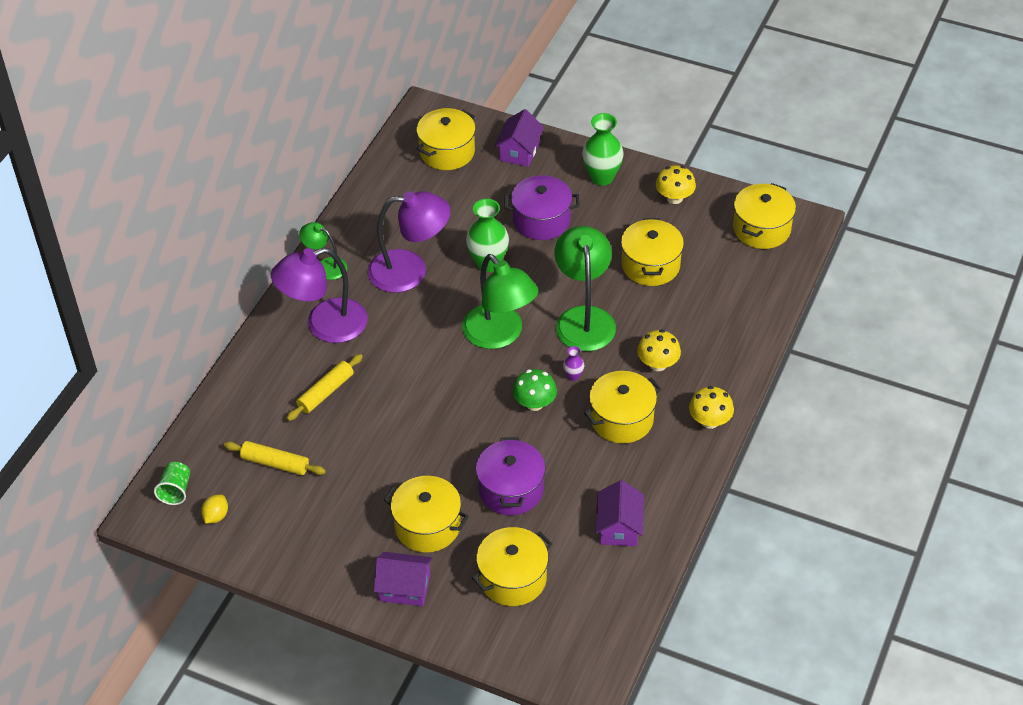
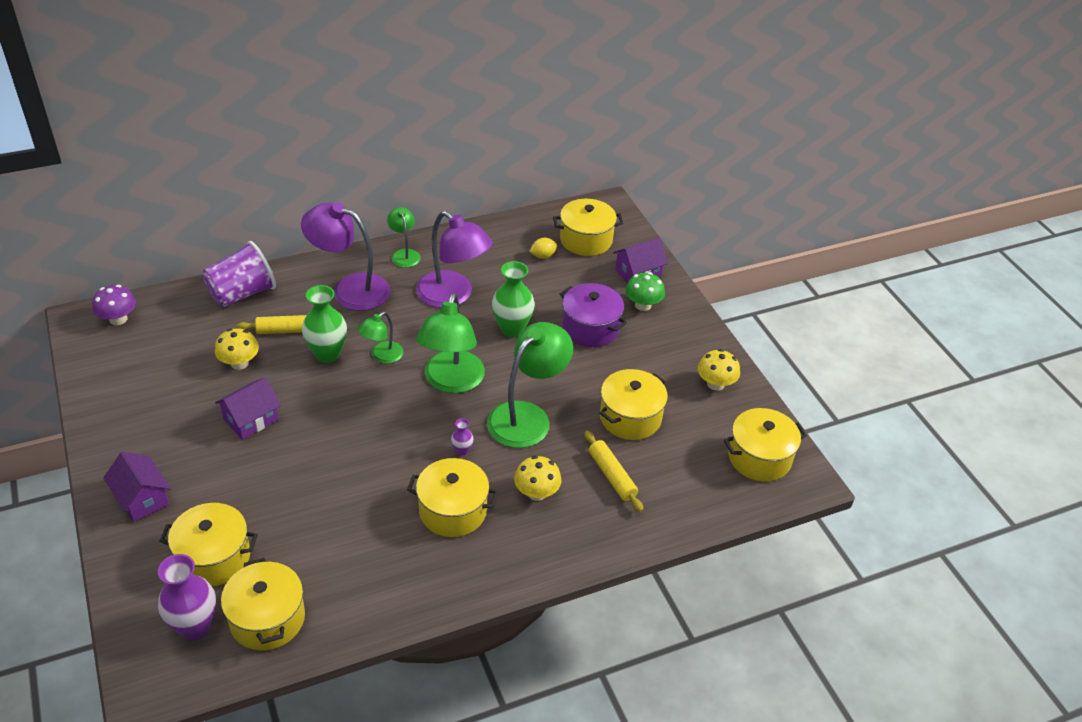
camera: 40 degrees right, 5 degrees down
(176, 490) = (118, 319): green cup -> purple mushroom
(216, 516) = (114, 353): yellow lemon -> yellow lemon (543, 256)
(245, 394) = (242, 293): none -> purple cup
(275, 463) = (194, 349): yellow rolling pin -> yellow rolling pin (612, 476)
(424, 356) = (382, 356): none -> green lamp
(427, 526) = (218, 470): yellow pot -> yellow pot (267, 619)
(511, 490) = (305, 493): purple pot -> none
(534, 403) = (408, 447): green mushroom -> green mushroom (643, 305)
(563, 625) = (194, 626): none -> purple vase
(602, 177) = (676, 331): green vase -> green vase (327, 354)
(619, 527) = (337, 589): purple house -> purple house (251, 419)
(710, 421) = (517, 569): yellow mushroom -> yellow mushroom (239, 363)

